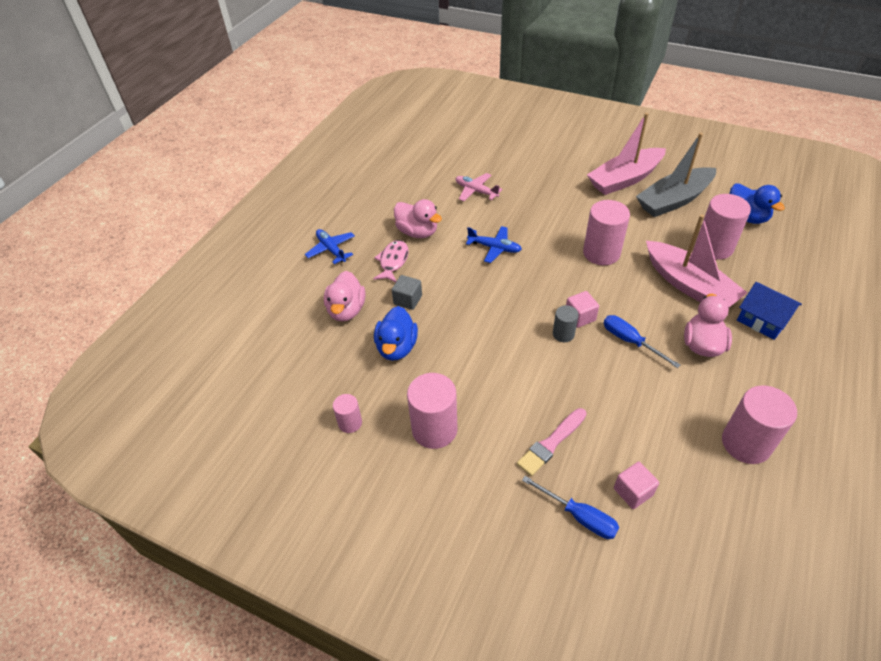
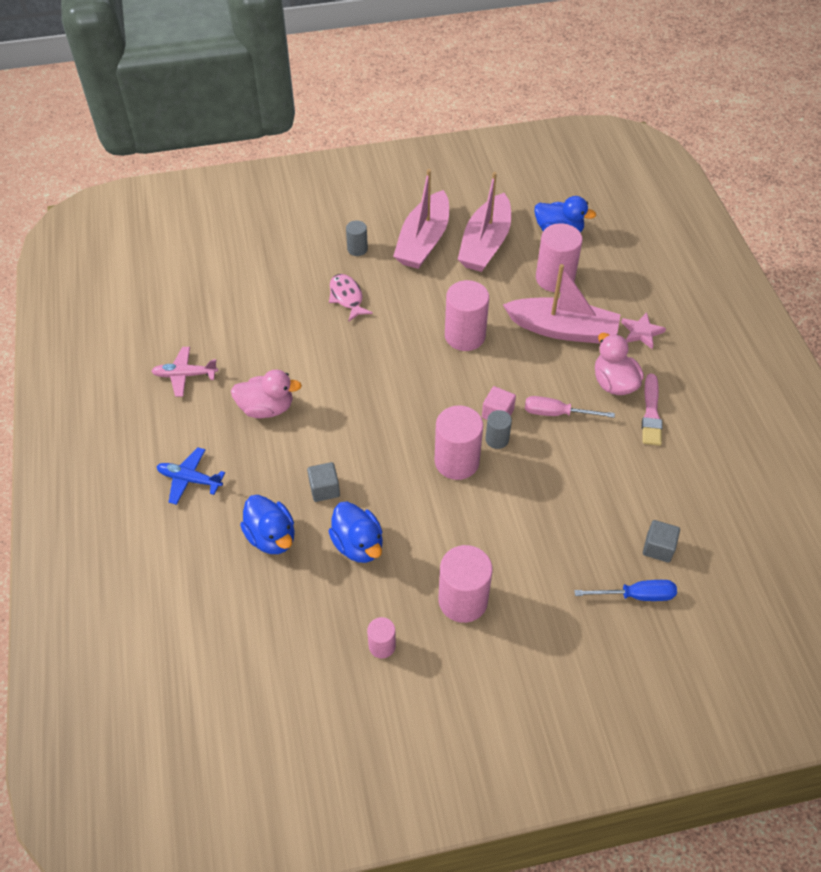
camera: 40 degrees left, 5 degrees up
(346, 310) = (271, 537): pink duck -> blue duck
(393, 261) = (271, 456): pink fish -> pink fish (347, 297)
(476, 191) = (287, 328): pink plane -> pink plane (185, 375)
(495, 248) = (361, 384): blue plane -> none
(551, 443) = (567, 548): pink brush -> pink brush (651, 413)
(569, 165) = (357, 249): none -> grey cylinder
(630, 341) = (556, 413): blue screwdriver -> pink screwdriver
(633, 492) = (658, 548): pink cube -> grey cube
(674, 200) = (485, 244): grey boat -> pink boat
(746, 443) = (705, 453): pink cylinder -> pink cylinder (457, 461)
(762, 320) = (641, 332): blue house -> pink star

